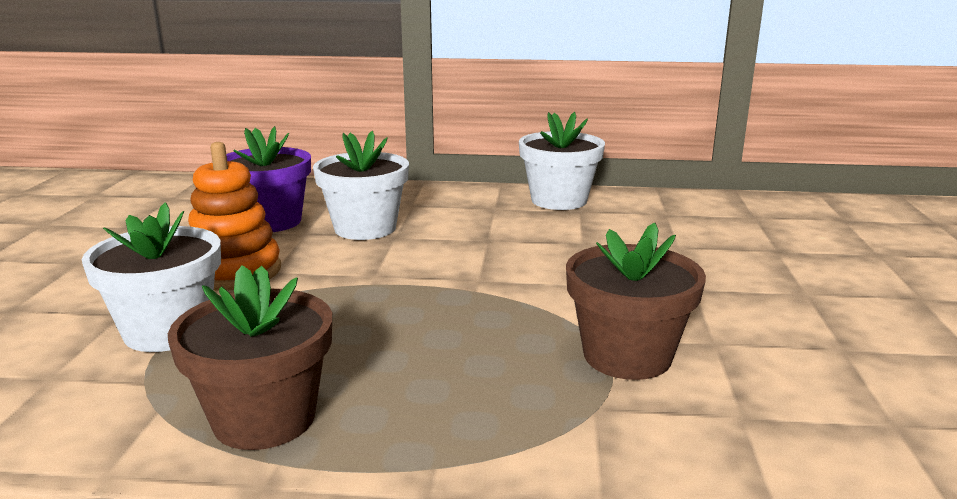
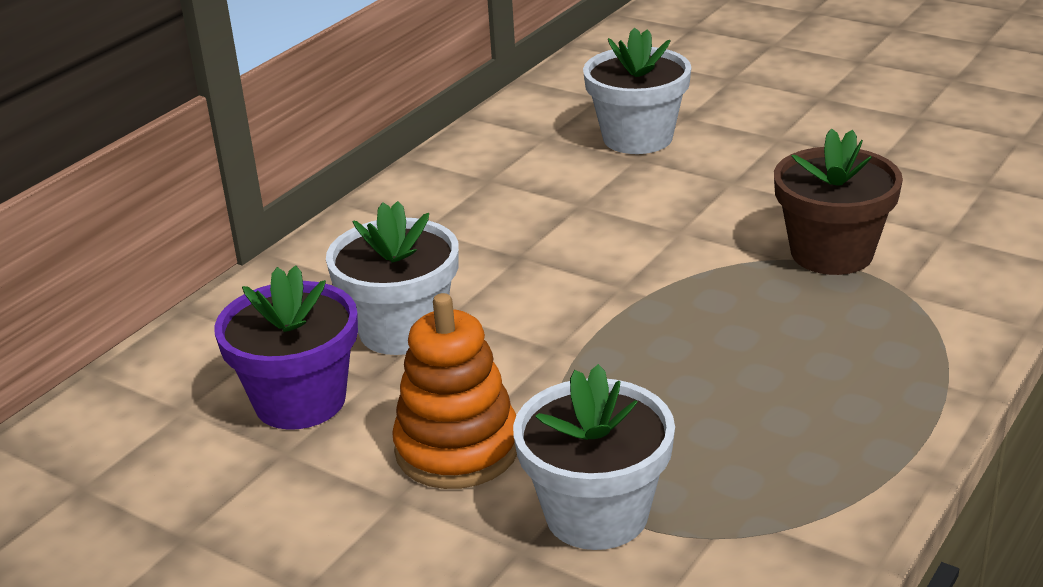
camera: 60 degrees left, 10 degrees up
(264, 418) = (829, 463): brown flower pot -> none
(559, 200) = (443, 182): white flower pot -> white flower pot (637, 138)

